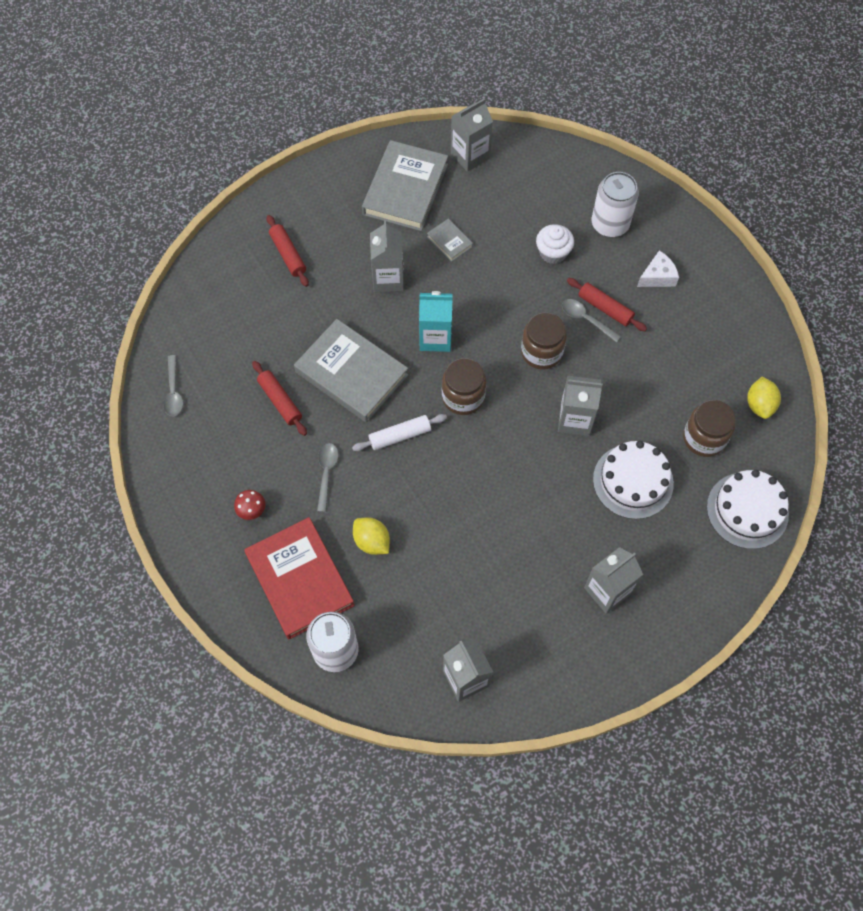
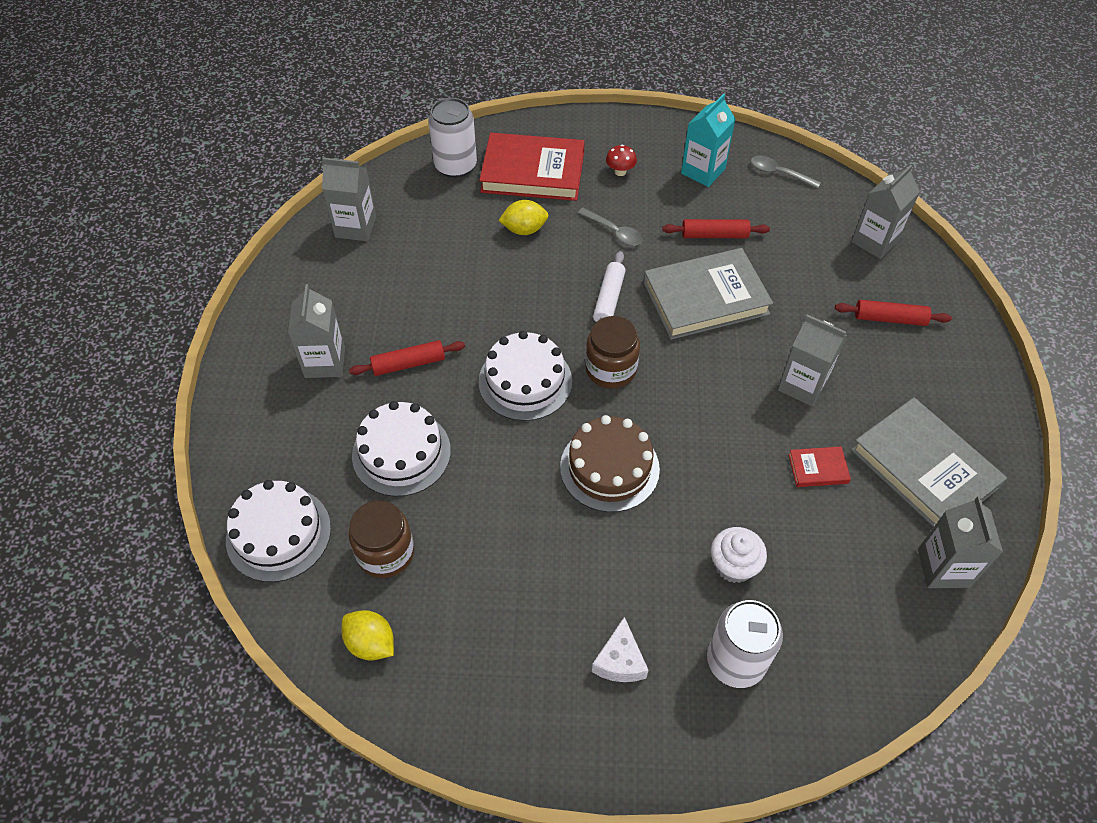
camera: 125 degrees right, 10 degrees down
(435, 338) = (697, 385): turquoise carton -> turquoise carton (703, 171)
(449, 241) = (818, 469): grey book -> red book
(516, 444) = (525, 381): none -> white cake
(541, 352) = (609, 468): brown jar -> brown cake
(575, 420) = (508, 447): grey carton -> grey carton (874, 241)
(586, 319) = (617, 538): grey spoon -> none
(605, 308) = (618, 569): red rolling pin -> red rolling pin (408, 364)

